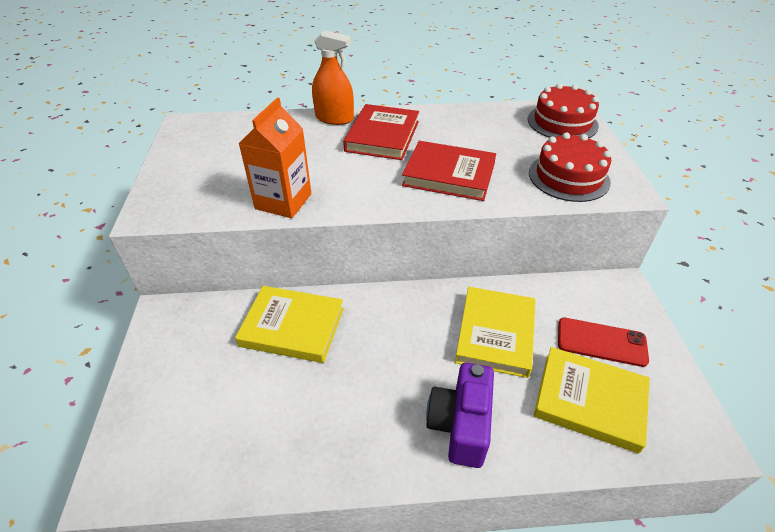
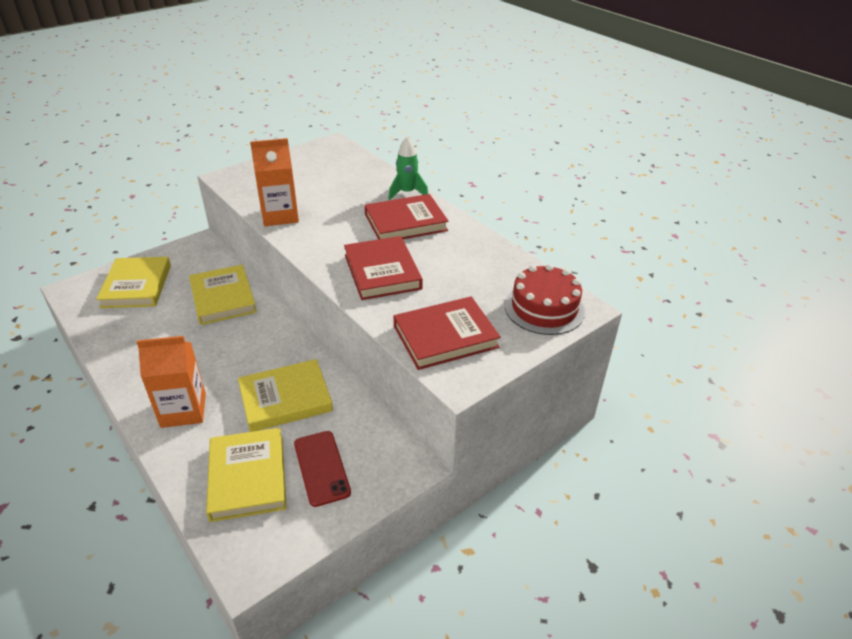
camera: 55 degrees right, 5 degrees down
(184, 402) = (137, 286): none -> yellow book
(334, 118) = (407, 193): orange spray bottle -> green rocket
(460, 425) = (183, 410): purple camera -> orange carton
(568, 177) = (445, 336): red cake -> red book

